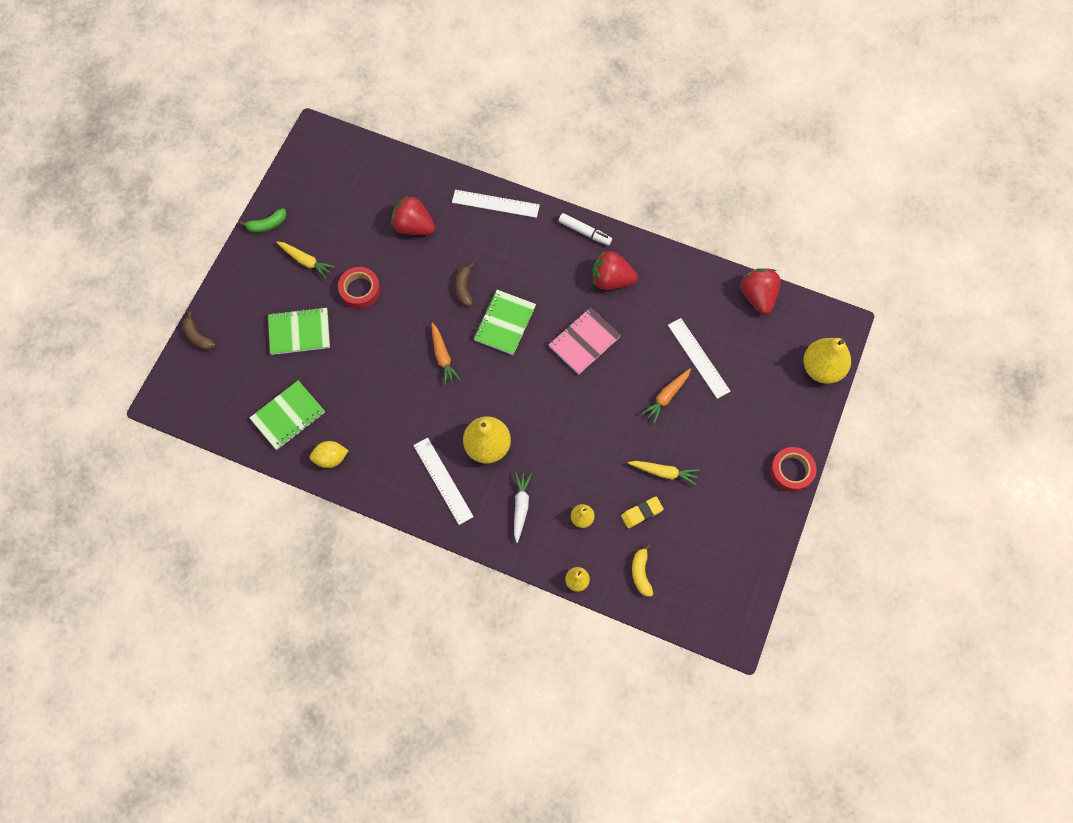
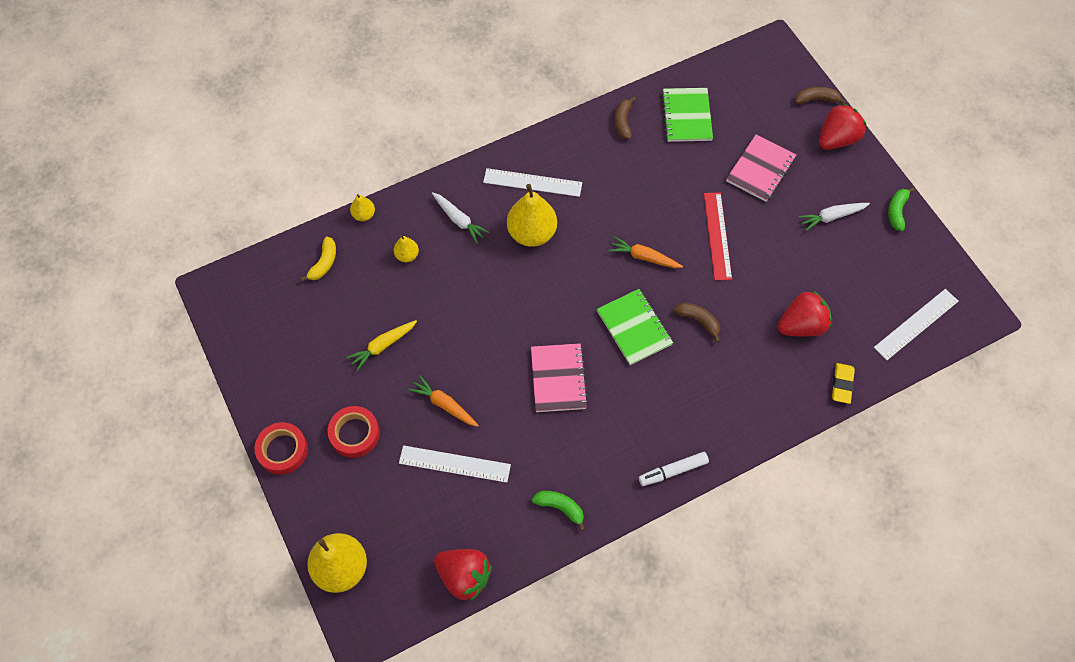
camera: 130 degrees right, 5 degrees down
(299, 332) = (760, 169): green notebook -> pink notebook
(306, 261) = (832, 217): yellow carrot -> white carrot
(331, 458) = (623, 122): yellow lemon -> brown banana
(360, 290) = (766, 238): red tape -> red tape (354, 434)
(383, 322) = (717, 236): none -> red ruler
(495, 203) = (772, 414): white ruler -> white ruler (916, 324)
(611, 280) = (600, 453): red strawberry -> red strawberry (836, 139)
(641, 513) = (367, 301): yellow eraser -> yellow eraser (842, 384)
(641, 573) = (324, 263): yellow banana -> yellow banana turned 75 degrees clockwise
(667, 276) = (560, 507): none -> green banana
(667, 396) = (444, 405): orange carrot -> orange carrot turned 45 degrees counterclockwise

